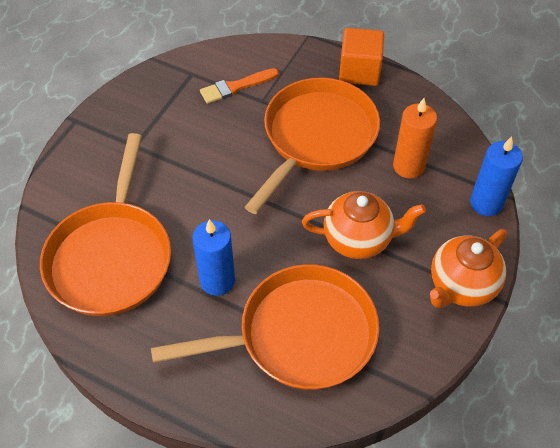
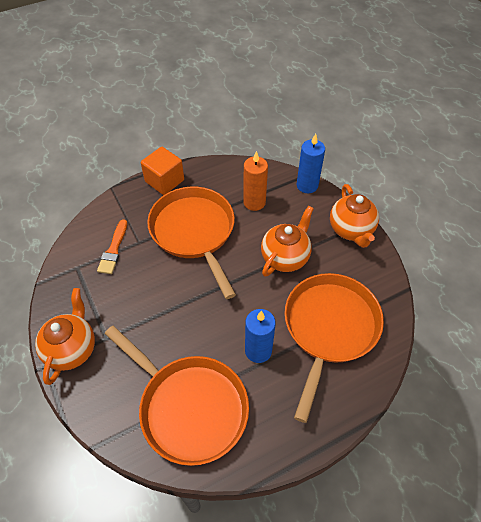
camera: 55 degrees left, 0 degrees up
(105, 128) = (72, 349): none -> orange teapot

